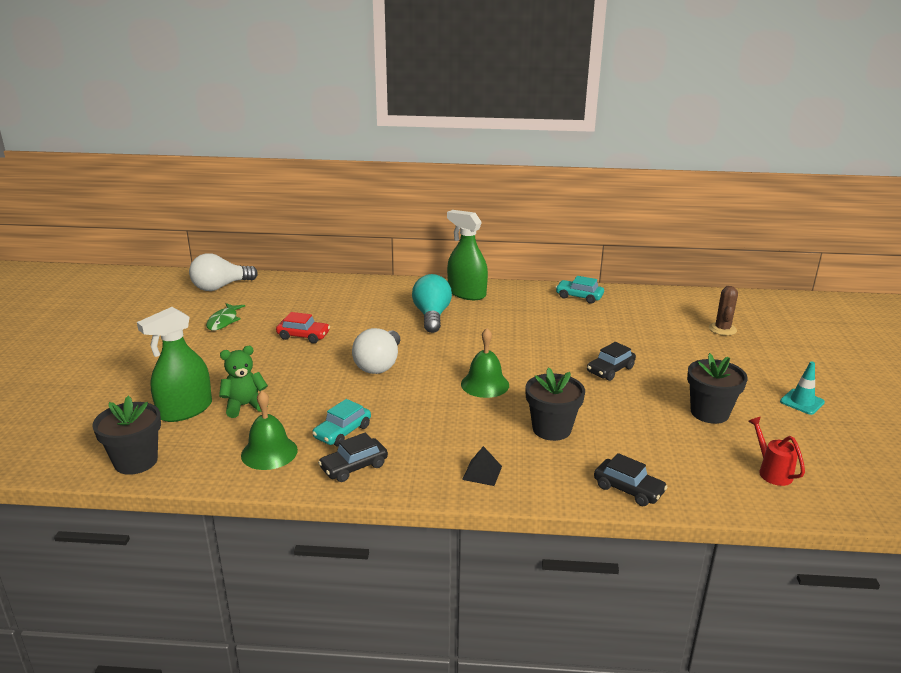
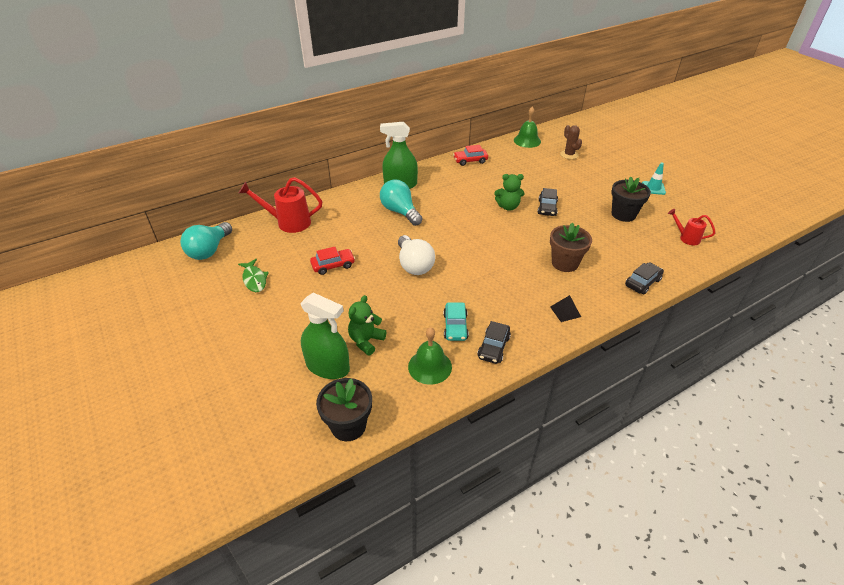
camera: 35 degrees left, 15 degrees up
(185, 410) = (328, 366): green spray bottle -> green spray bottle turned 75 degrees counterclockwise
(220, 287) = (209, 250): white light bulb -> turquoise light bulb
(314, 289) = (289, 222): none -> red watering can
(485, 384) = (494, 249): green bell -> green bell (527, 140)
(551, 429) = (565, 263): black flower pot -> brown flower pot
(561, 352) = (508, 207): none -> green teddy bear
(579, 297) = (470, 161): turquoise car -> red car
(628, 489) = (642, 282): black car -> black car turned 45 degrees counterclockwise

